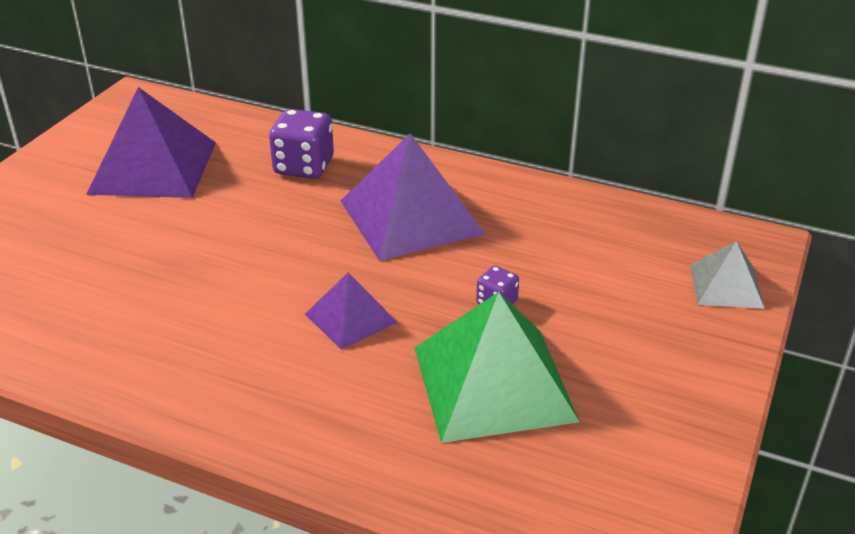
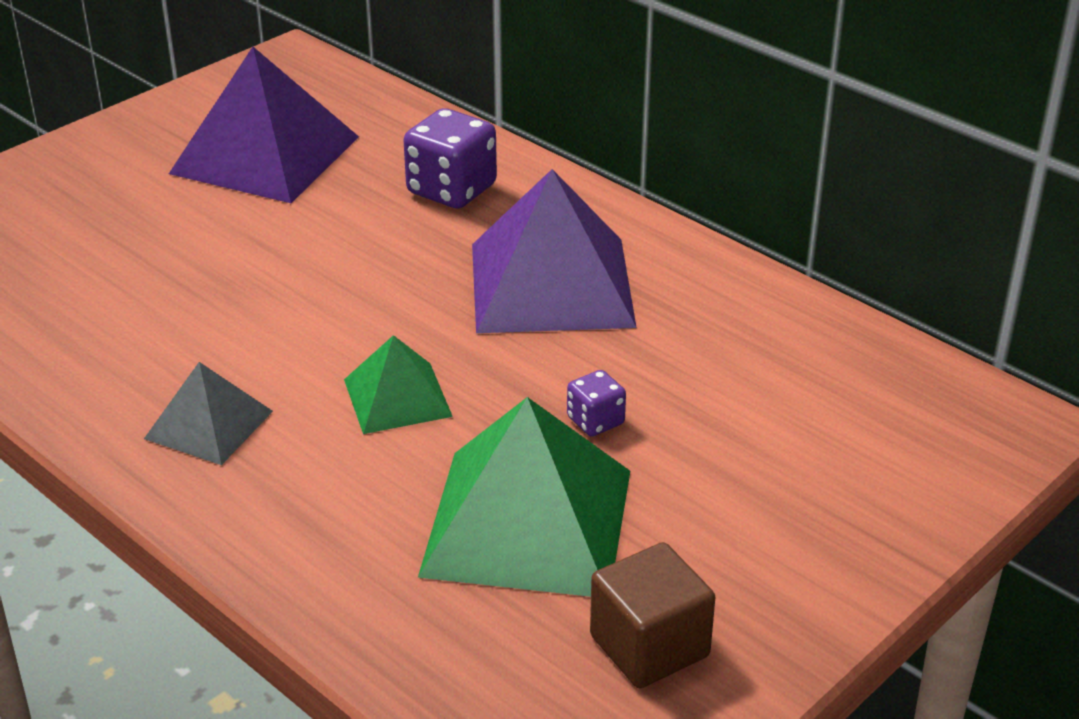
camera: 20 degrees right, 0 degrees up
(350, 318) = (397, 398): purple pyramid -> green pyramid
(626, 447) = (649, 646): none -> brown cube
(726, 286) = (931, 472): grey pyramid -> grey pyramid (209, 424)

